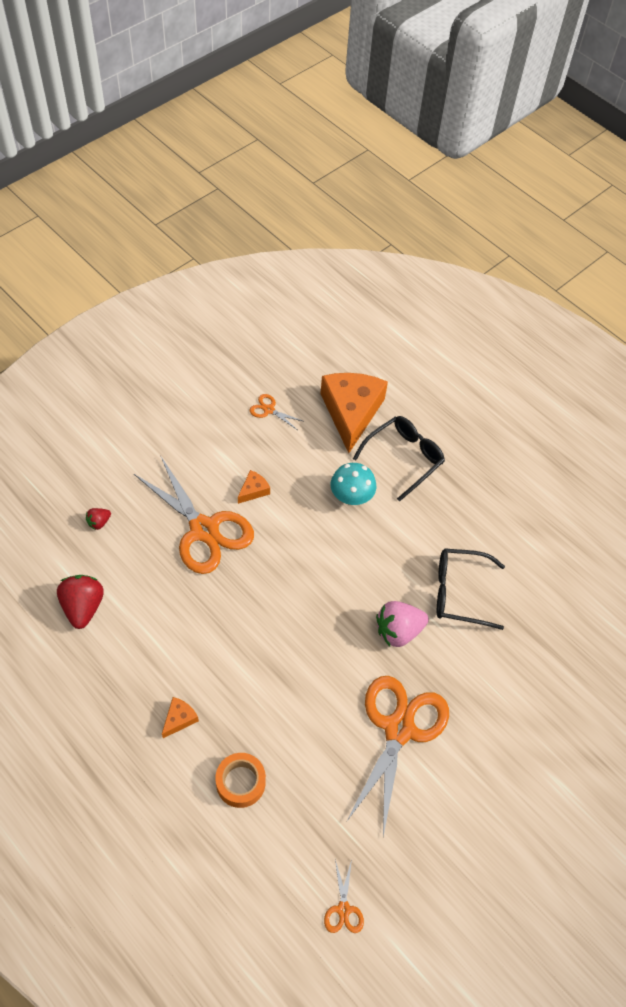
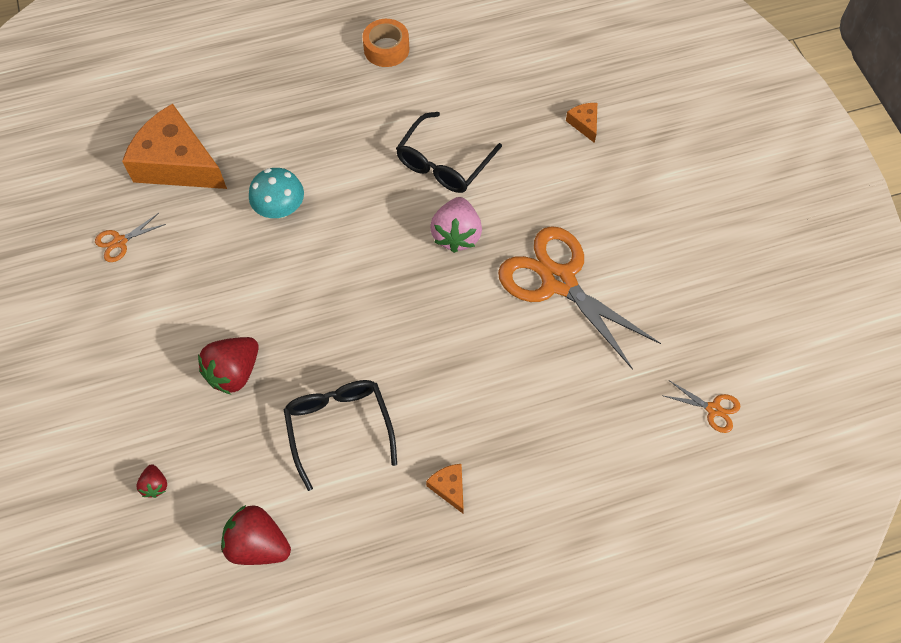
camera: 60 degrees left, 5 degrees up
(204, 530) = (234, 372): orange scissors -> red strawberry
(240, 782) = (548, 453): orange tape -> orange tape (386, 49)
(253, 490) = (215, 300): orange cheese -> orange cheese (584, 124)
(404, 458) = (265, 141): black glasses -> black glasses (339, 427)

